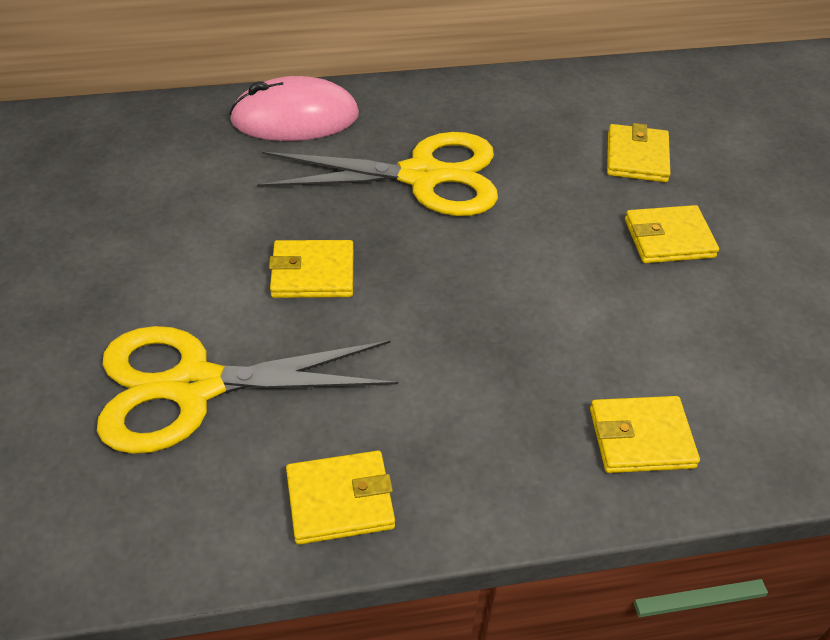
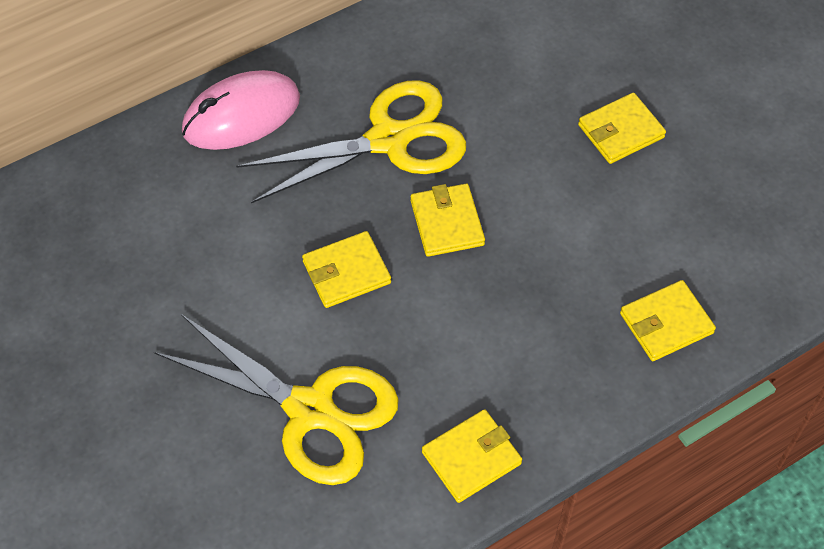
camera: 20 degrees left, 10 degrees up
(195, 386) = (310, 410): yellow scissors -> yellow scissors turned 120 degrees counterclockwise
(637, 157) = (563, 53): yellow wallet -> yellow wallet (447, 223)

